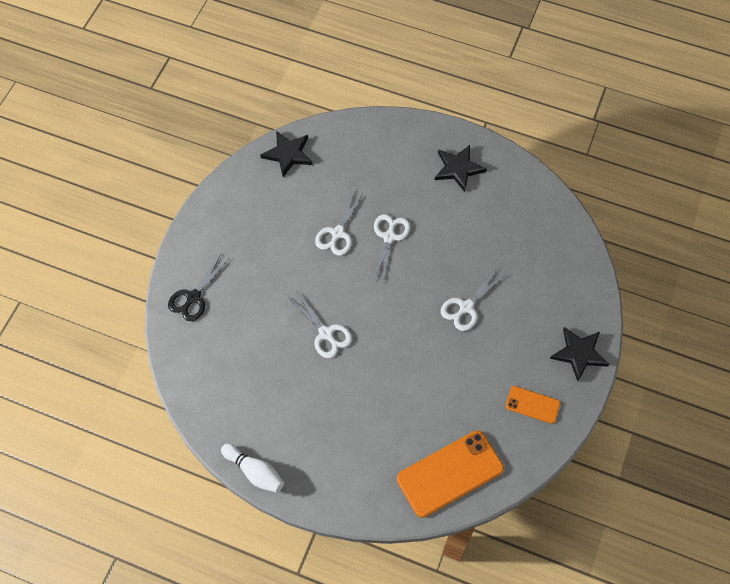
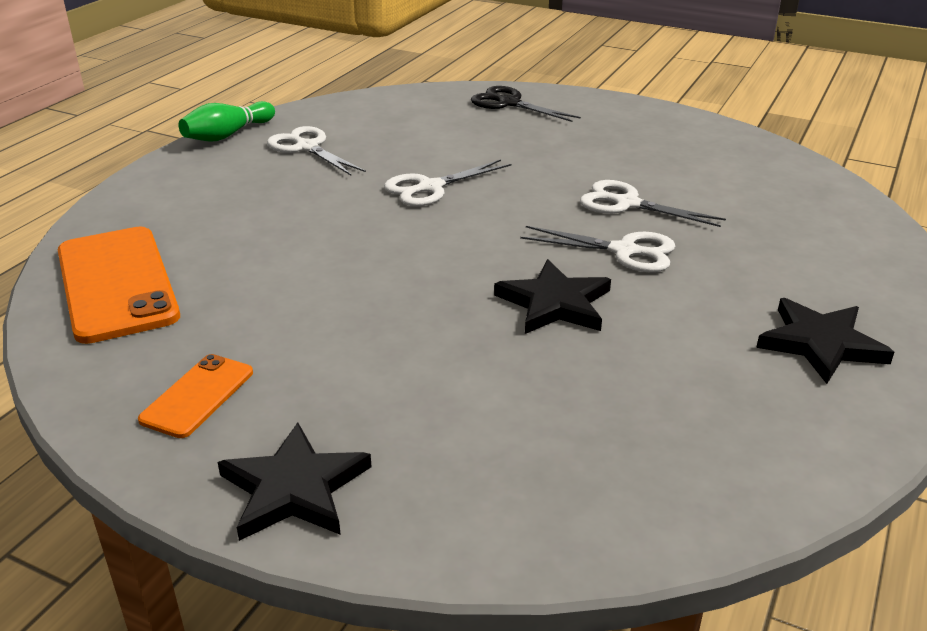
camera: 95 degrees right, 30 degrees down
(255, 472) = (228, 135): white bowling pin -> green bowling pin
(288, 154) = (784, 168): black star -> black star (555, 303)
(466, 307) = (457, 327): white scissors -> white scissors (307, 147)

